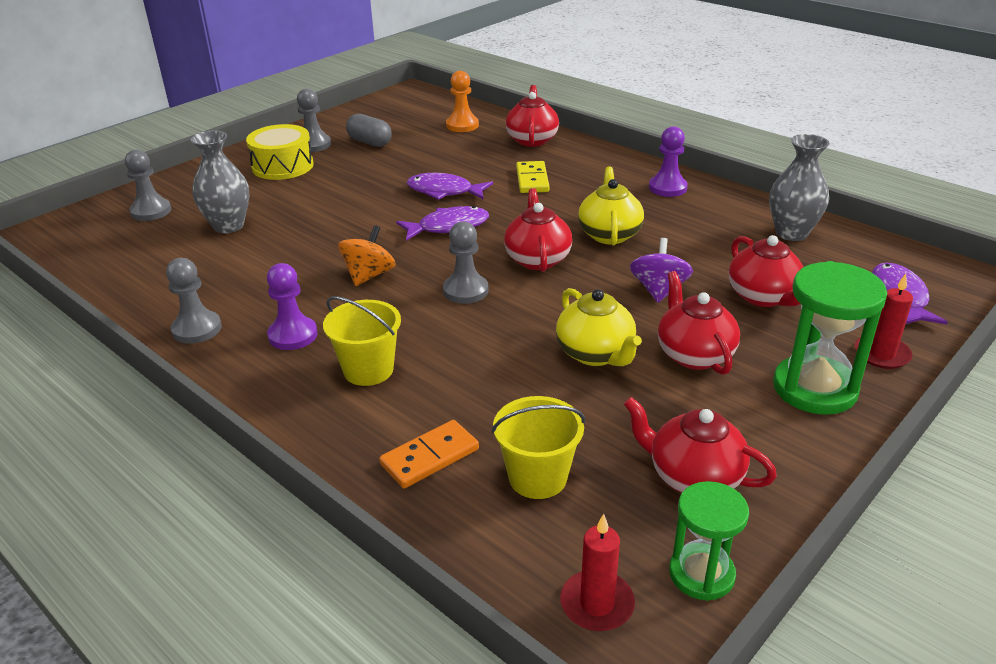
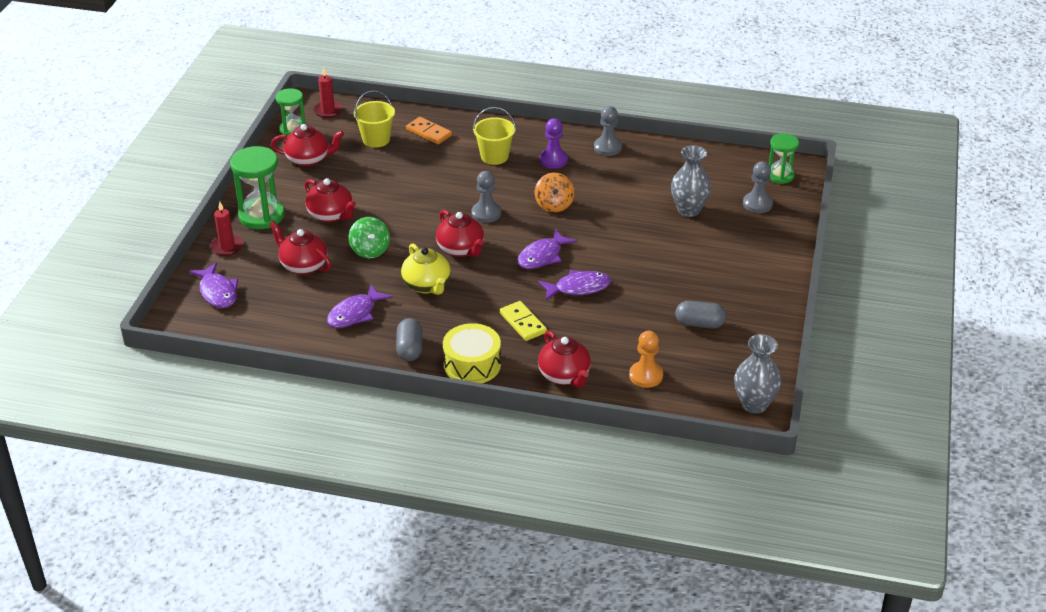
camera: 150 degrees right, 5 degrees up
(73, 230) = (780, 175): none -> green hourglass
(283, 166) = (731, 273): yellow drum -> yellow drum (472, 364)
(314, 145) = (741, 305): grey pawn -> none
(430, 457) = (428, 132): orange domino -> orange domino turned 75 degrees counterclockwise
(596, 354) = (384, 199): yellow teapot -> none
(658, 290) = (370, 250): purple spinning top -> green spinning top
(667, 188) = (410, 349): purple pawn -> grey capsule
(714, 230) = (355, 313): none -> purple fish
(791, 233) = (298, 328): grey vase -> grey vase (754, 404)

